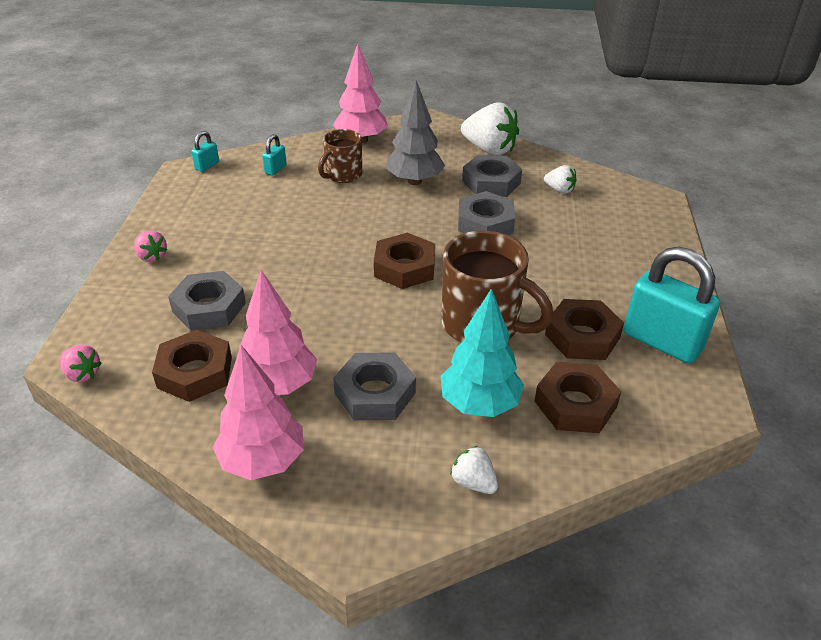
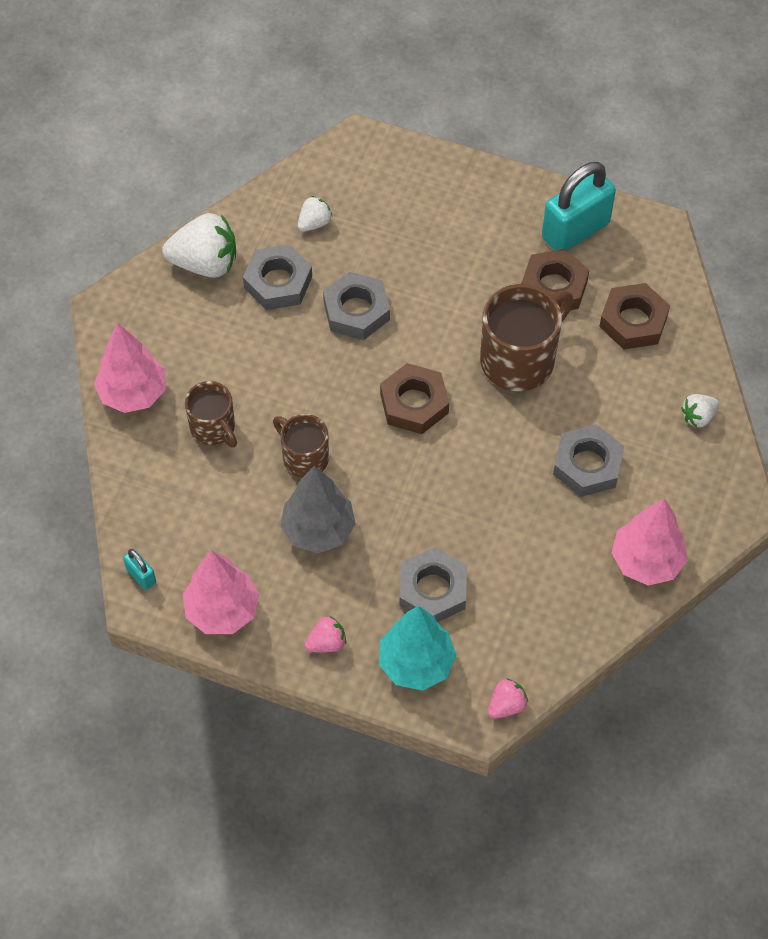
camera: 75 degrees left, 20 degrees up
(195, 372) = (527, 607): brown nut -> none
(275, 169) = (176, 499): turquoise padlock -> none
(278, 385) = (559, 539): pink tree -> pink tree (222, 610)
(329, 219) = (304, 457): none -> brown mug
(414, 181) = (251, 357): grey tree -> grey tree (318, 530)
(479, 404) = (618, 390): turquoise tree -> turquoise tree (416, 663)
(489, 150) = (205, 263): white strawberry -> white strawberry turned 45 degrees clockwise

